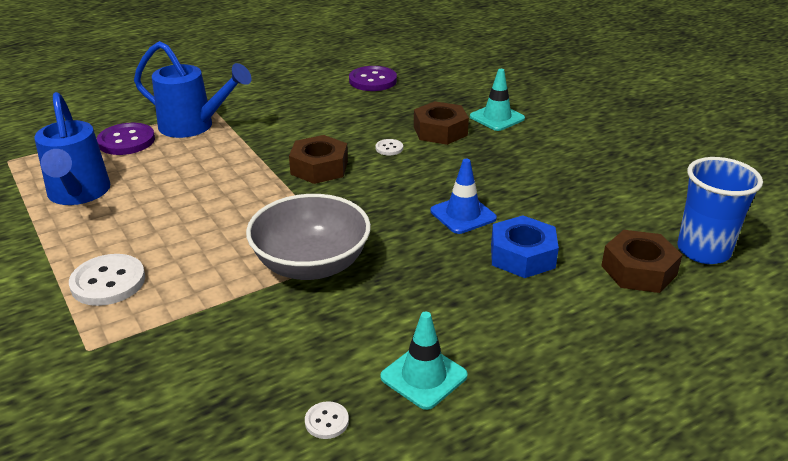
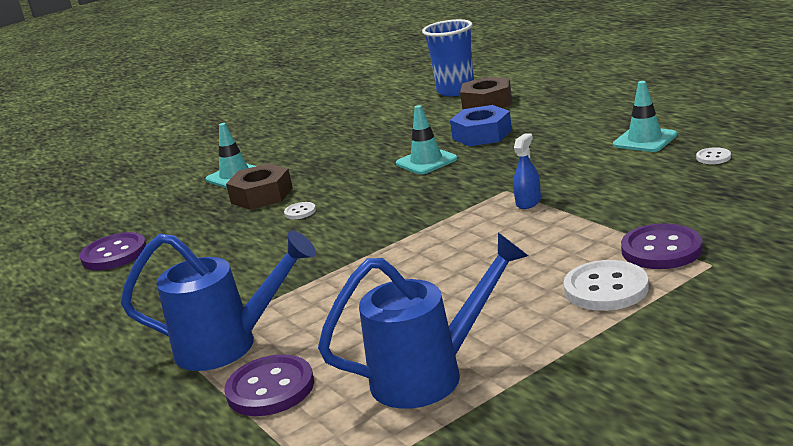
camera: 90 degrees left, 10 degrees down
(142, 326) = (661, 250): none -> purple button
(194, 126) = (228, 345): blue watering can -> blue watering can turned 75 degrees clockwise
(311, 265) = (528, 202): grey bowl -> blue spray bottle
(319, 167) = (345, 237): brown nut -> none
(463, 215) = (426, 161): blue traffic cone -> turquoise traffic cone

